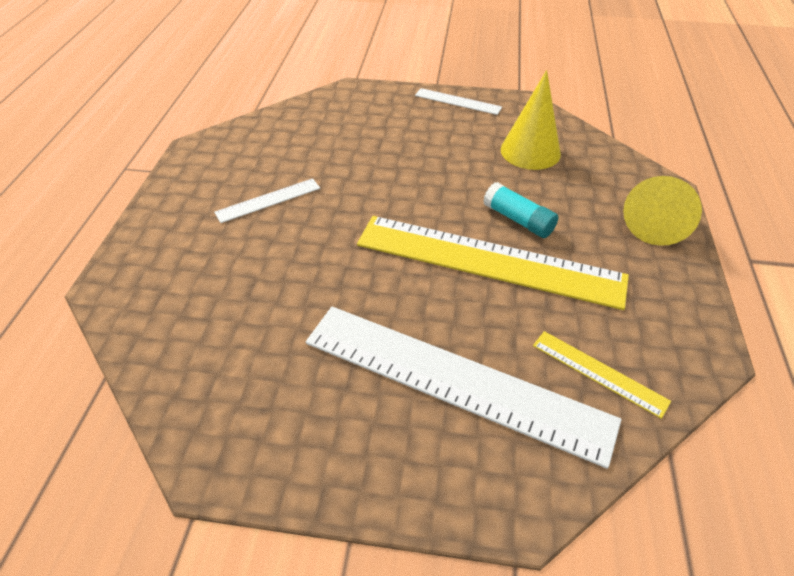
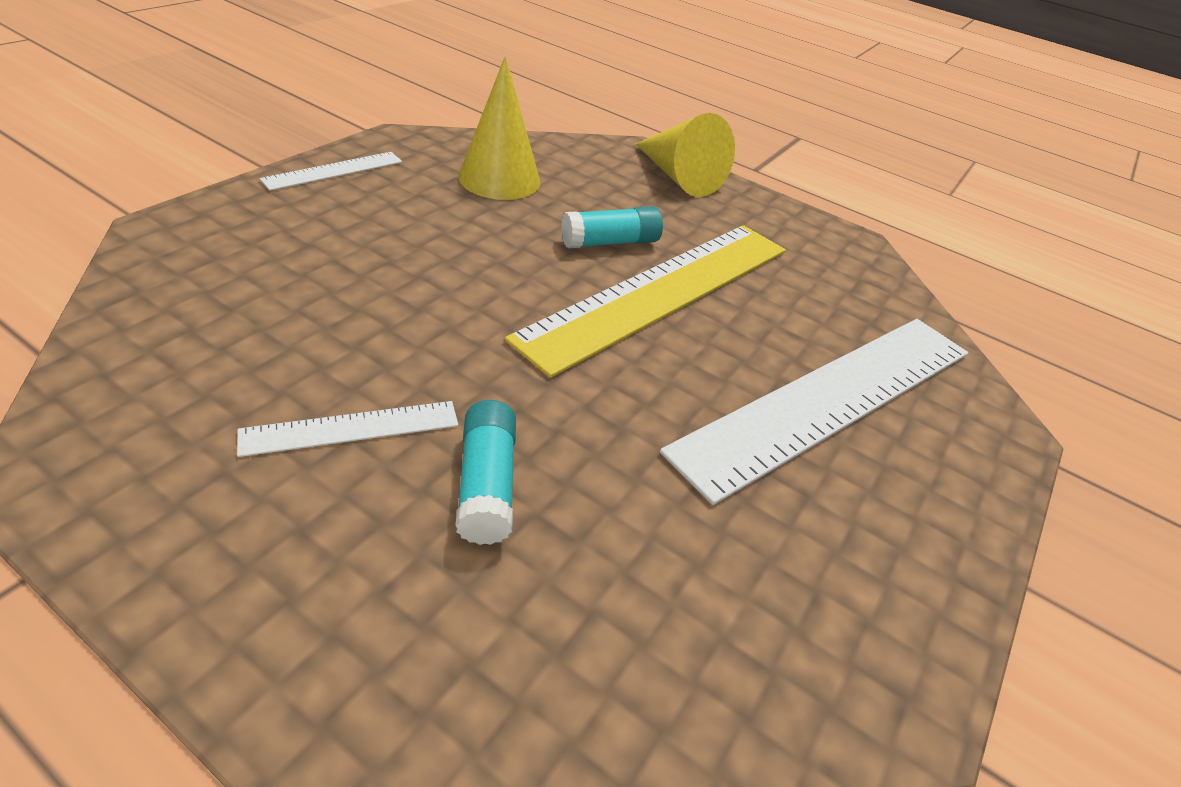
camera: 70 degrees left, 5 degrees down
(263, 254) = (486, 484): none -> turquoise glue stick
(268, 200) = (351, 428): white ruler -> white ruler turned 75 degrees clockwise
(599, 372) = (855, 304): yellow ruler -> none

